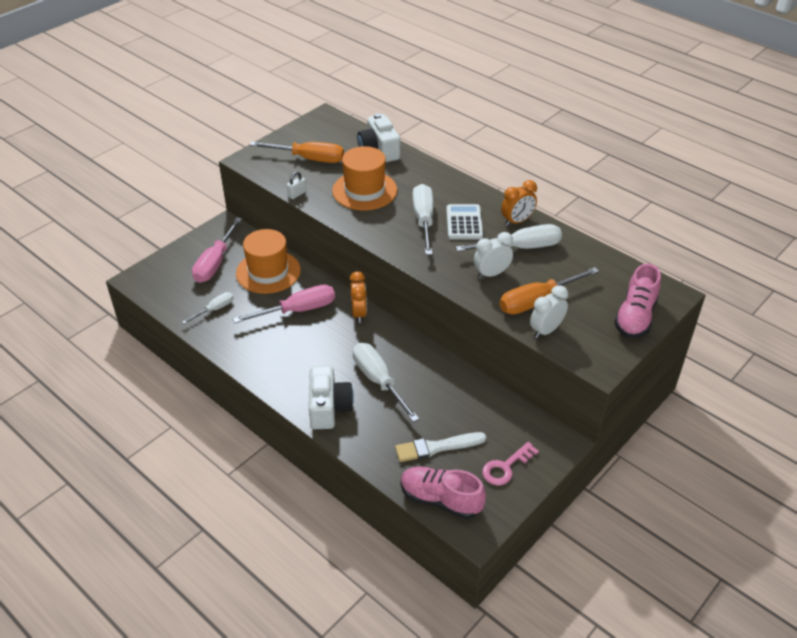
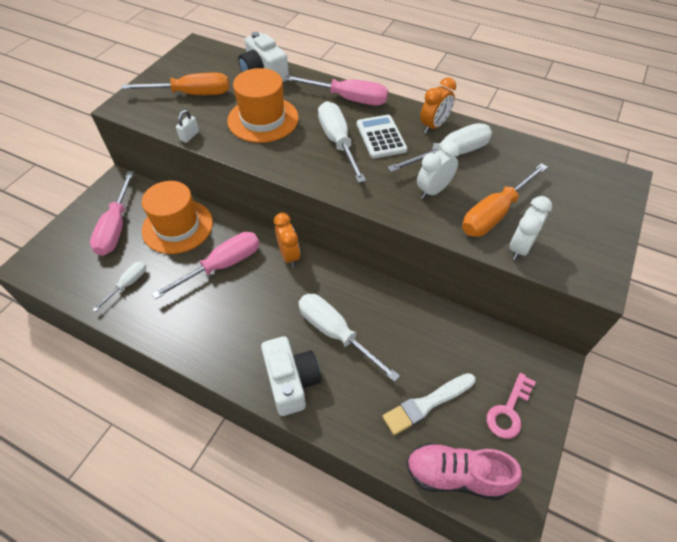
camera: 15 degrees left, 10 degrees up
(448, 185) = (348, 99): none -> pink screwdriver
(635, 317) = (601, 211): pink shoe -> none

